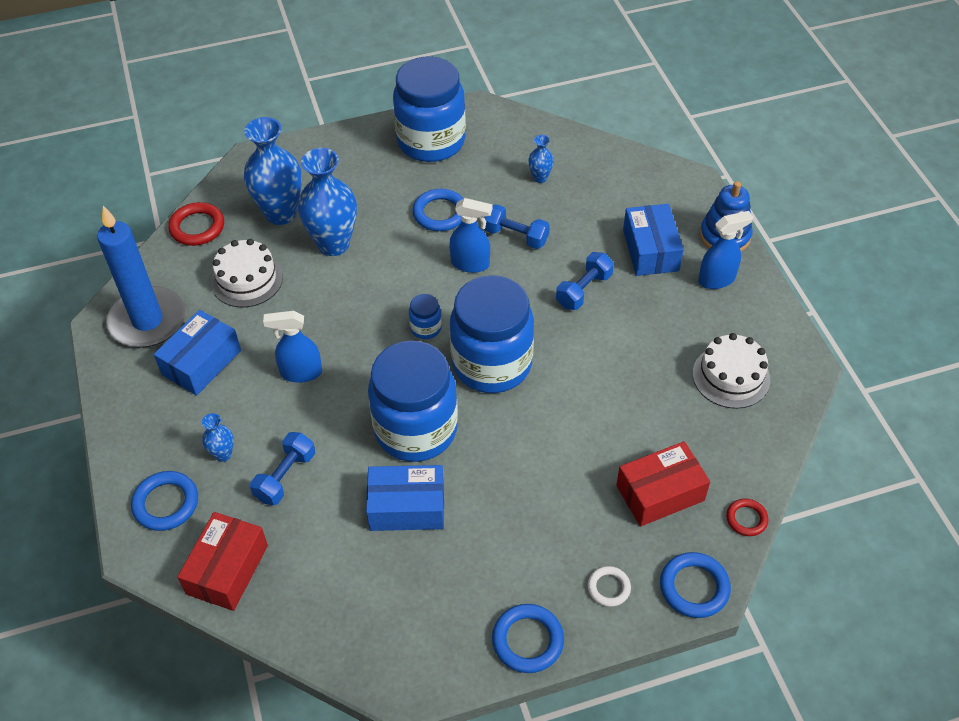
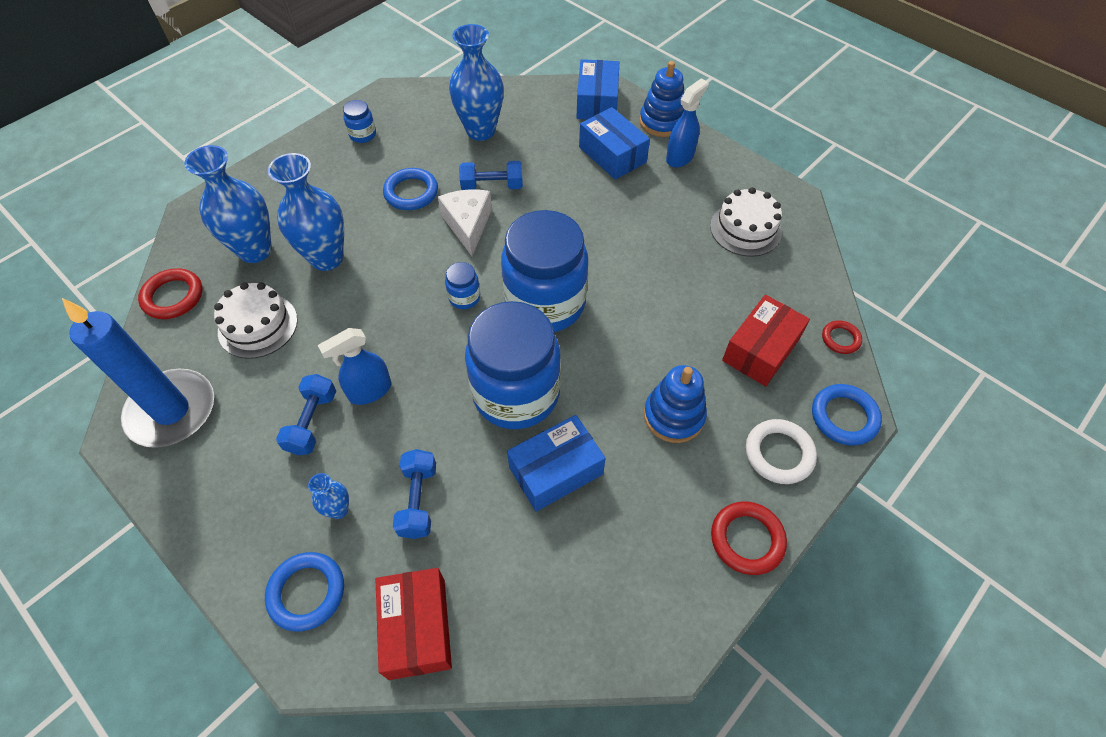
camera: 30 degrees left, 5 degrees up
(201, 362) = (258, 427): blue box -> blue box (597, 102)
(431, 141) = (363, 135): blue jar -> blue jar, size x0.40
(470, 264) = (468, 225): blue spray bottle -> white cheese
(527, 640) = (747, 539): blue ring -> red ring
(537, 511) = (673, 416): none -> blue stacking toy
(540, 178) = (480, 131): blue vase -> blue vase, size x2.15
(583, 290) = (581, 208): blue dumbbell -> blue dumbbell (312, 422)
(608, 588) = (779, 453): white ring -> white ring, size x1.62

